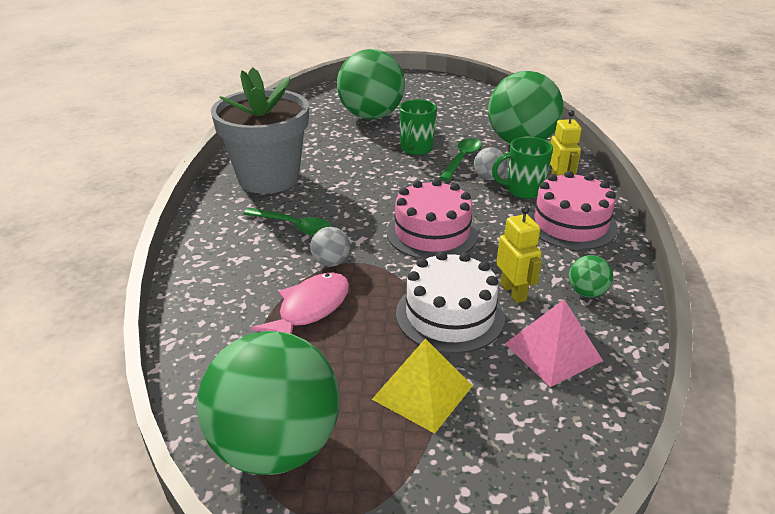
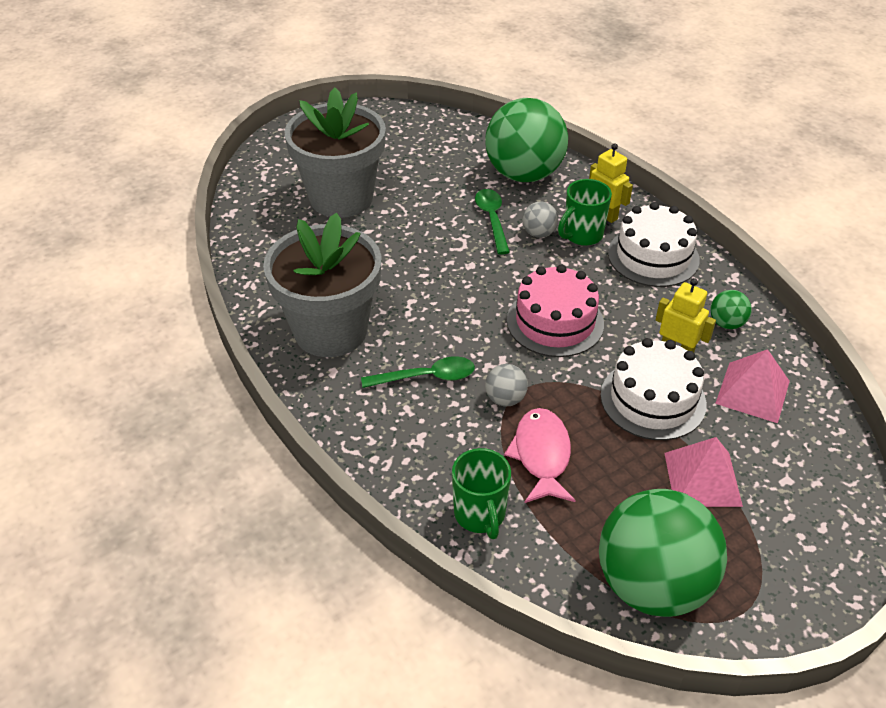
camera: 35 degrees left, 10 degrees up
(371, 116) = (341, 198): green ball -> grey flower pot
(416, 149) = (435, 225): green mug -> green mug (480, 515)
(422, 392) = (702, 479): yellow pyramid -> pink pyramid
(570, 224) = (653, 256): pink cake -> white cake

